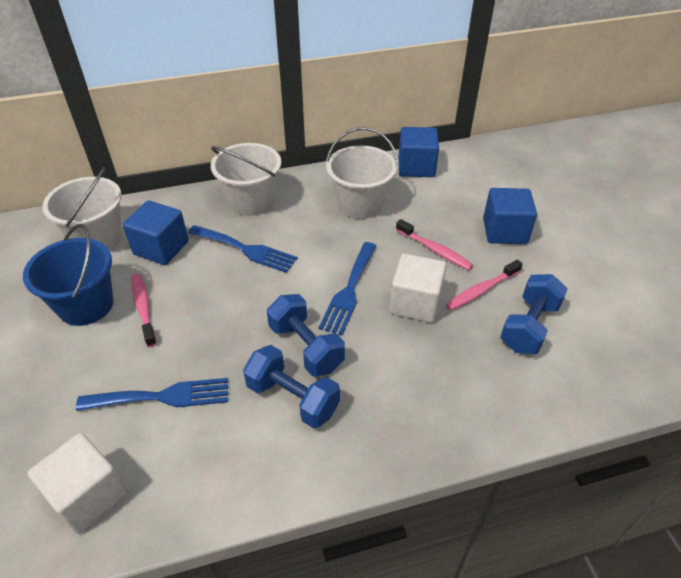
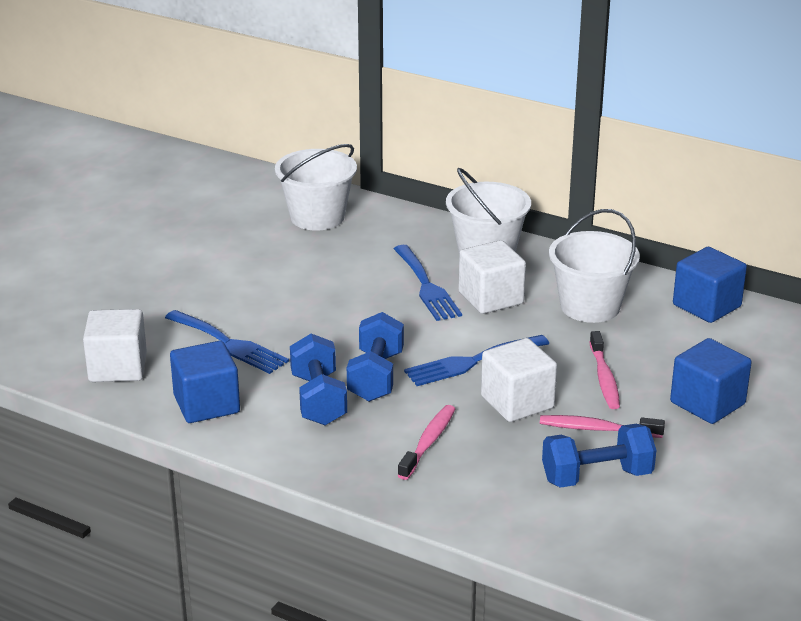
camera: 45 degrees right, 15 degrees down
(86, 305) = (250, 259): blue bucket -> none
(143, 308) = (288, 283): pink toothbrush -> pink toothbrush (428, 442)
(161, 248) = (358, 249): blue cube -> blue cube (206, 404)
(297, 233) = (491, 298): none -> white cube

